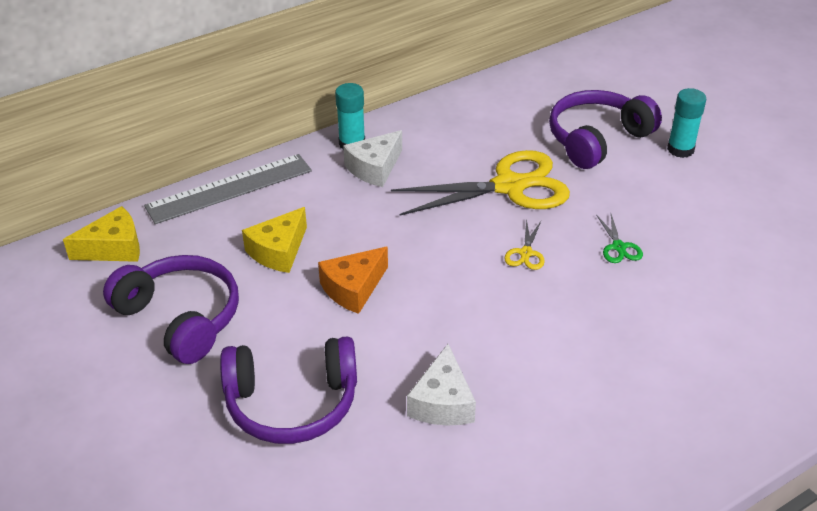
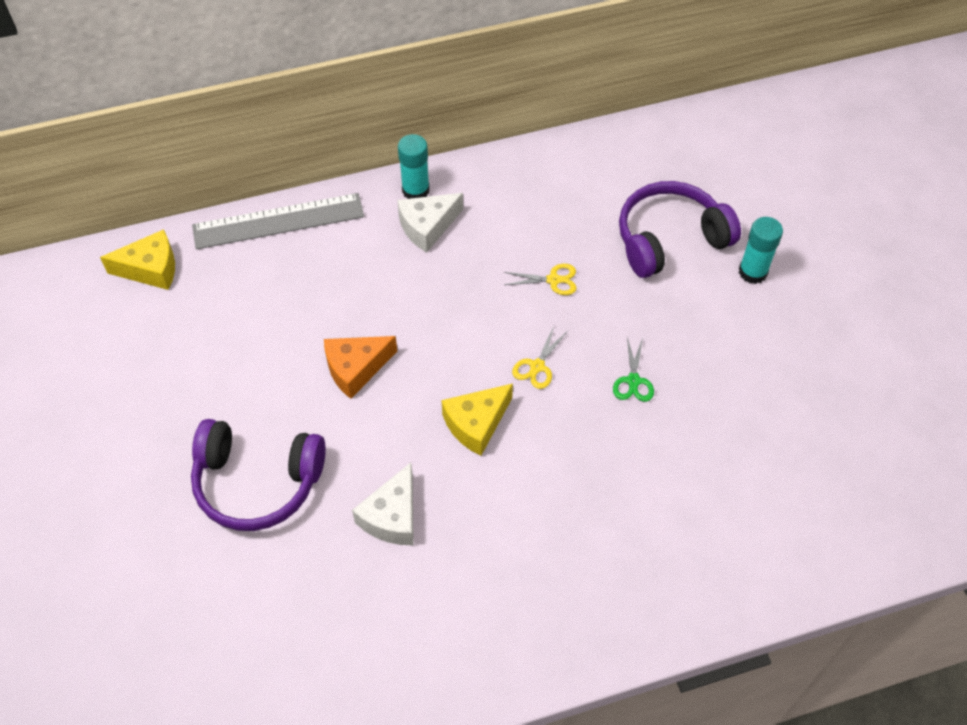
camera: 15 degrees right, 15 degrees up
(181, 317) = (188, 364): purple headphones -> none
(278, 251) = (300, 308): yellow cheese -> yellow cheese (476, 424)
(509, 186) = (553, 280): yellow scissors -> yellow scissors, size x0.41

